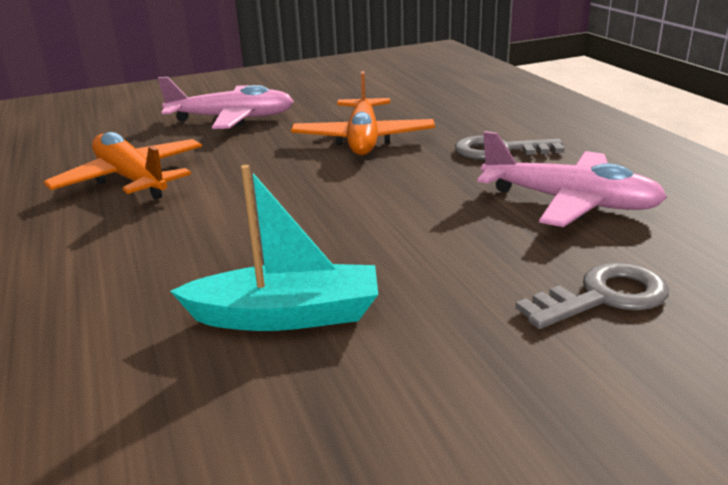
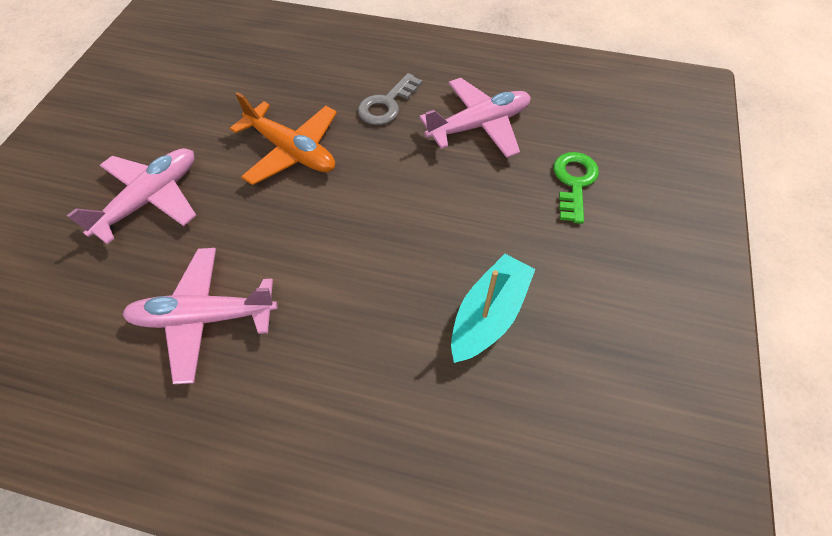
camera: 55 degrees left, 30 degrees up
(131, 179) = (204, 317): orange plane -> pink plane
(603, 297) = (574, 182): grey key -> green key

